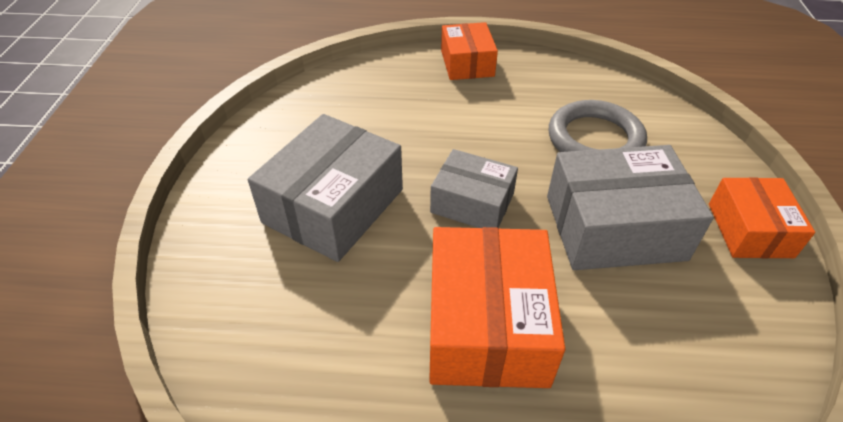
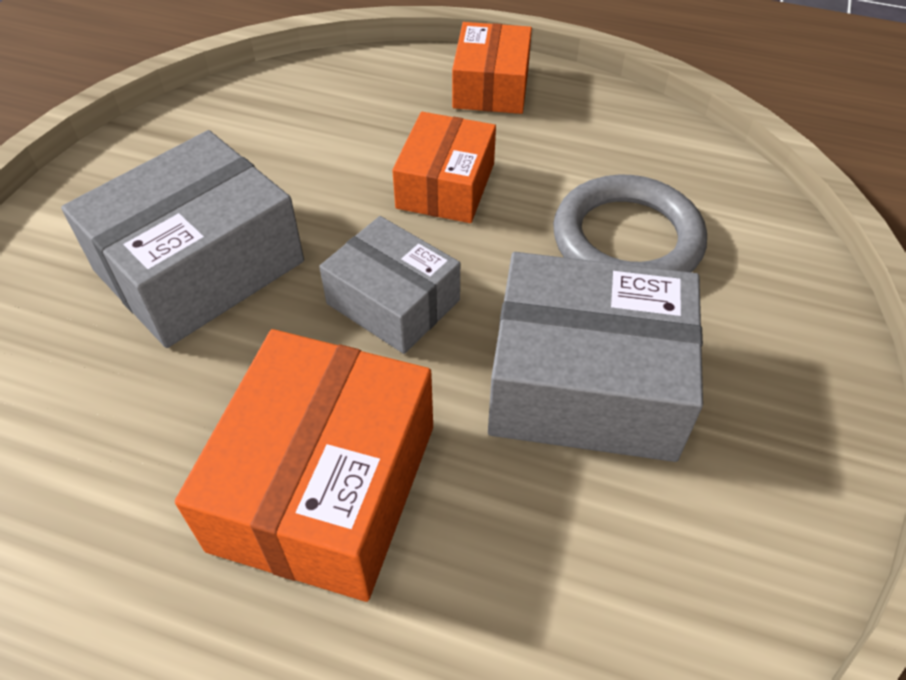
camera: 15 degrees right, 5 degrees up
(749, 230) = (803, 435): orange box -> orange box (445, 185)

